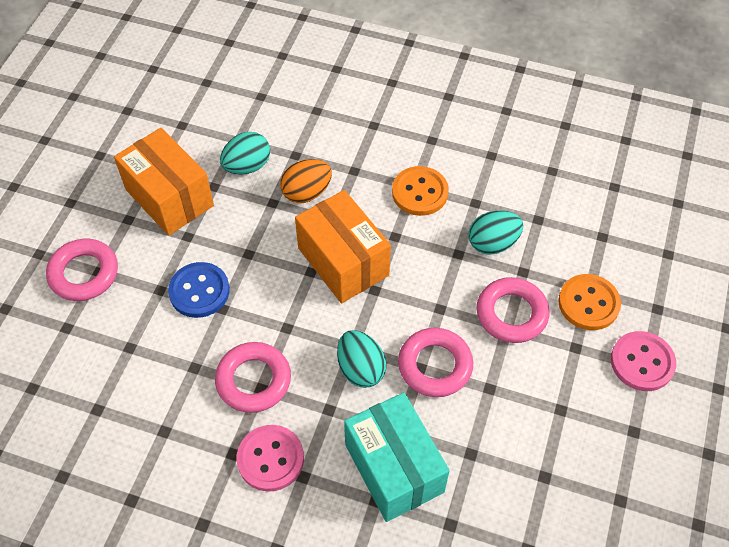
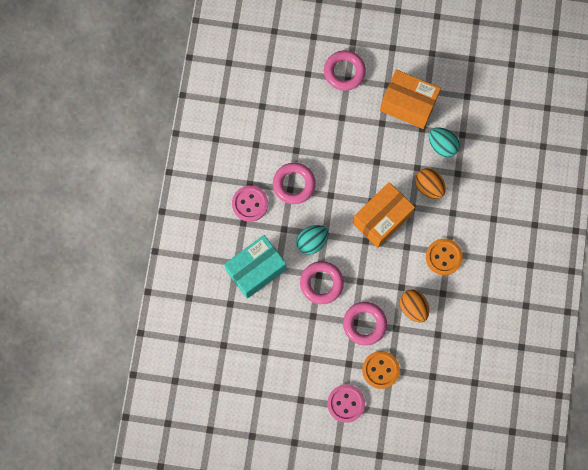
camera: 80 degrees right, 20 degrees up
(169, 197) = (408, 105): orange box -> orange box turned 75 degrees clockwise
(199, 291) = (345, 140): blue button -> none
(493, 243) = (413, 307): turquoise egg -> orange egg

